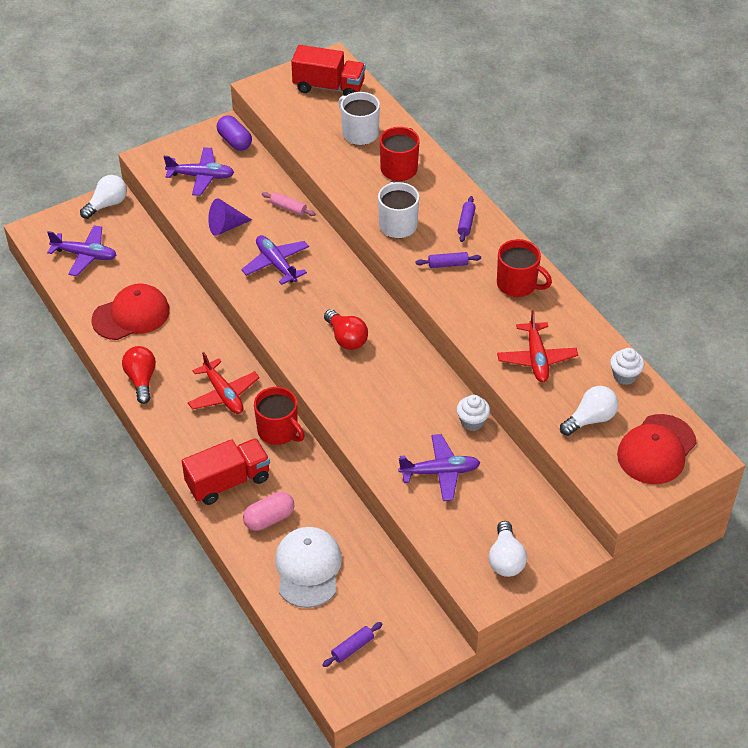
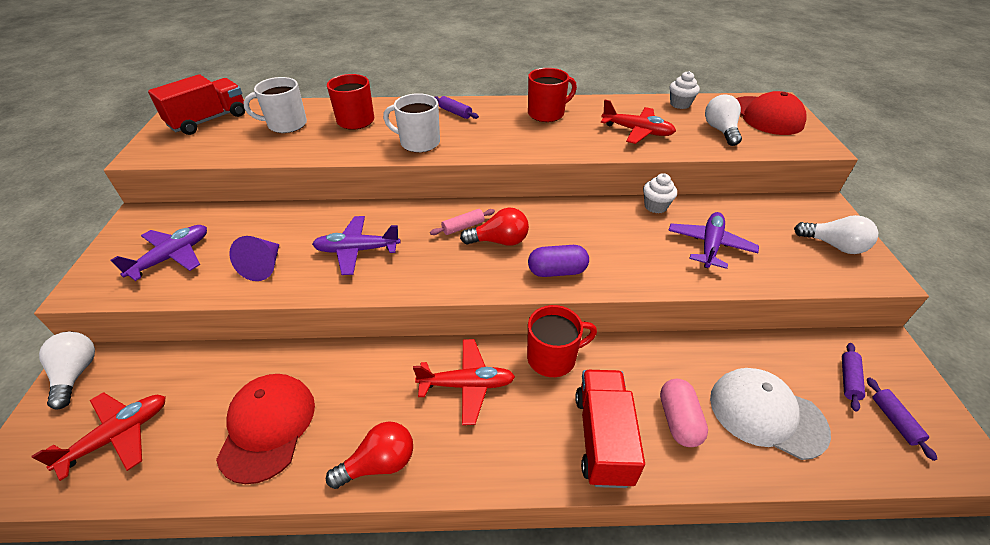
camera: 60 degrees left, 5 degrees down
(85, 255) = (118, 436): purple plane -> red plane
(141, 380) = (379, 464): red light bulb -> red light bulb turned 135 degrees clockwise
(235, 141) = (164, 216): purple capsule -> purple capsule (557, 271)
(288, 208) = (296, 215): pink rolling pin -> pink rolling pin (463, 227)
(448, 264) = (493, 135): purple rolling pin -> purple rolling pin (848, 380)

